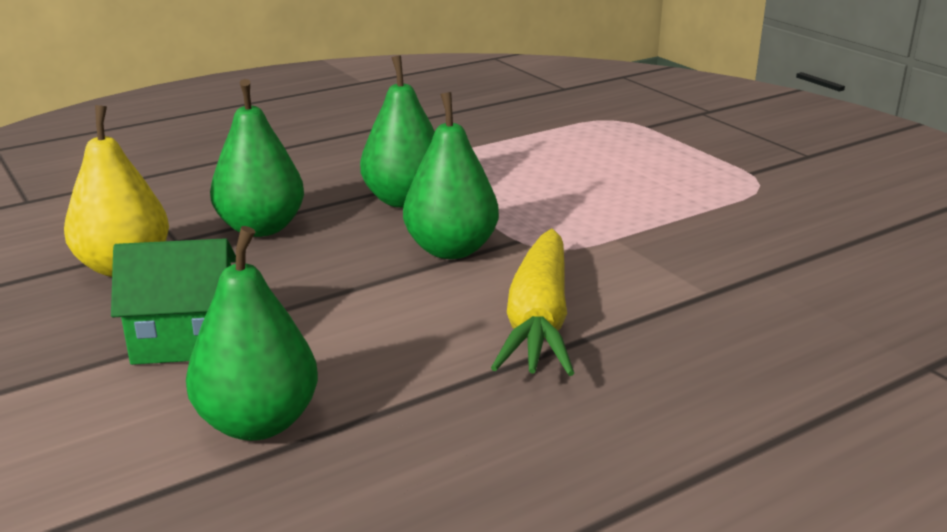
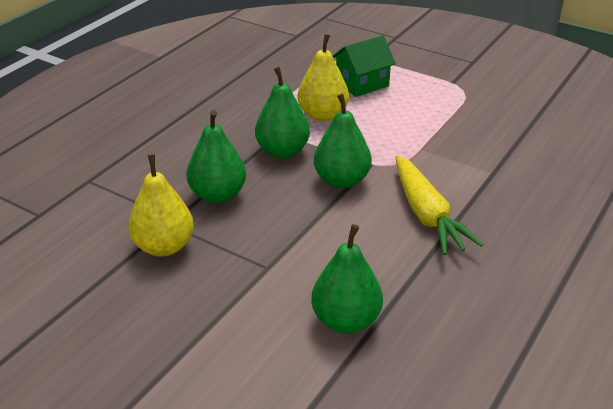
camera: 25 degrees left, 10 degrees up
(185, 339) = (255, 284): green house -> green house (362, 84)
(506, 173) = (323, 115): none -> yellow pear

